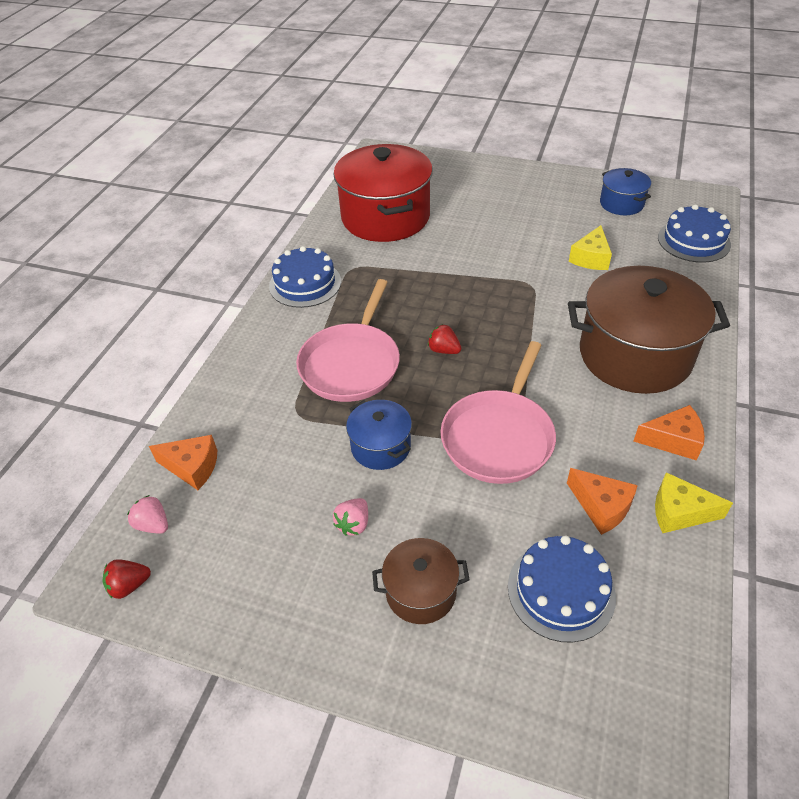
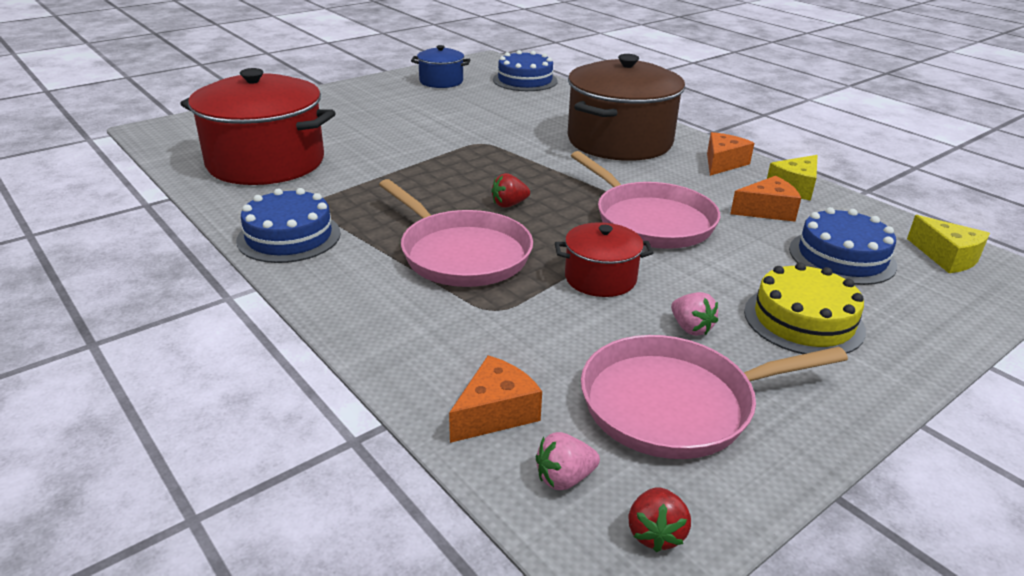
camera: 60 degrees left, 15 degrees down
(254, 549) = (674, 404): none -> pink pan
(380, 447) = (600, 278): blue pot -> red pot
(421, 592) = (803, 320): brown pot -> yellow cake
(591, 258) = (486, 113): yellow cheese -> yellow cheese (947, 257)

